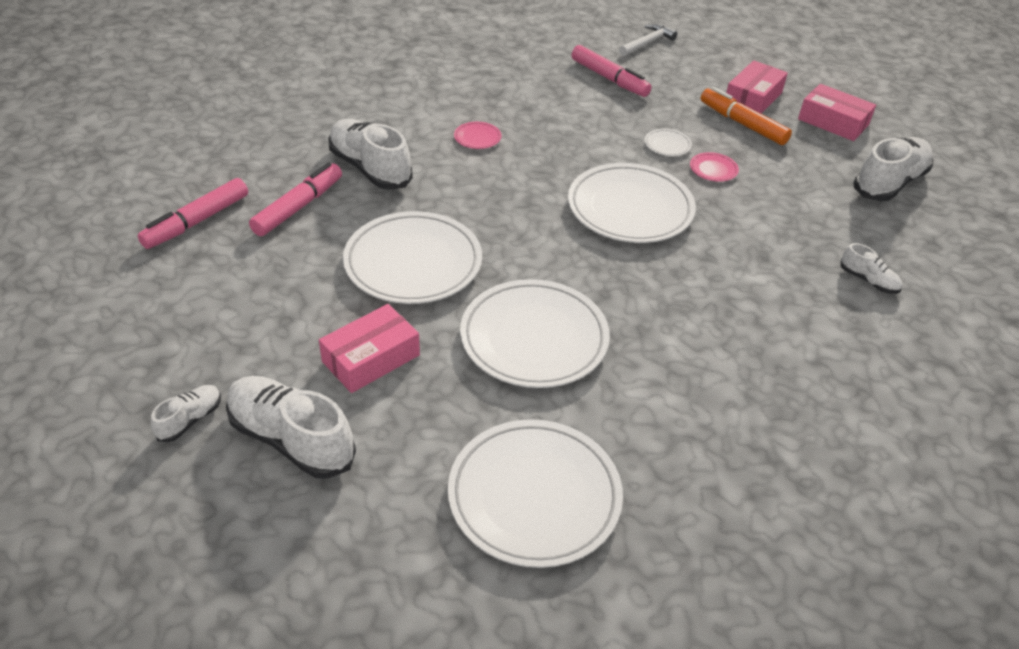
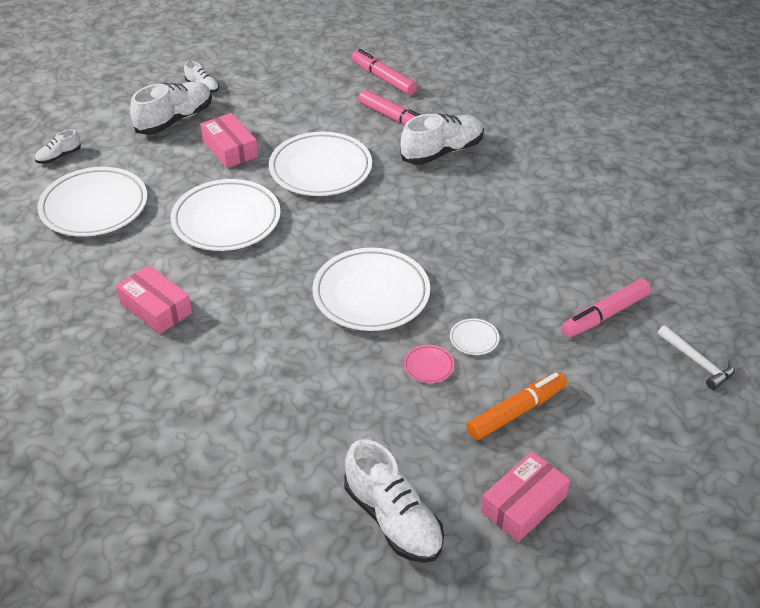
camera: 100 degrees right, 0 degrees up
(477, 138) = (487, 211): pink plate -> none
(753, 98) = (574, 436): pink box -> pink box (156, 308)
(868, 281) = (238, 442): white shoe -> white shoe (59, 156)

